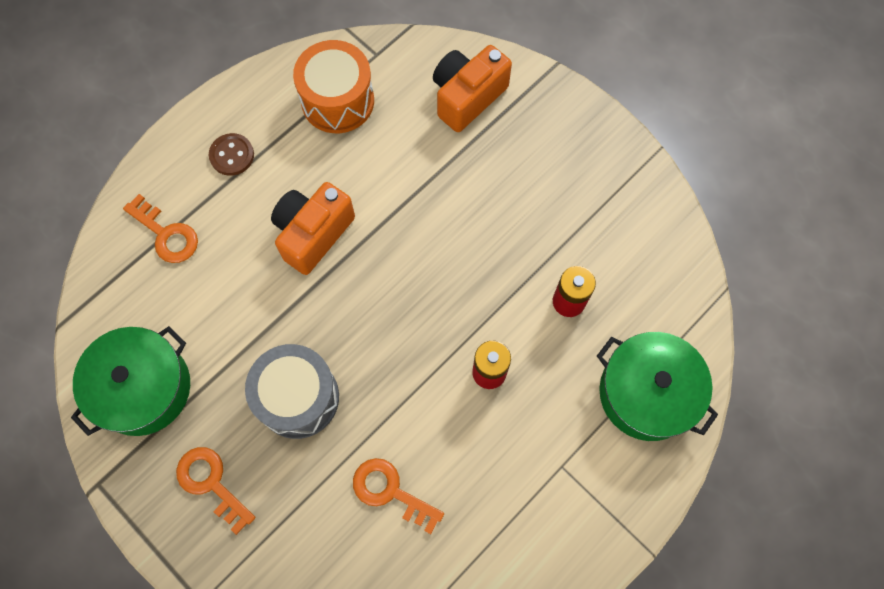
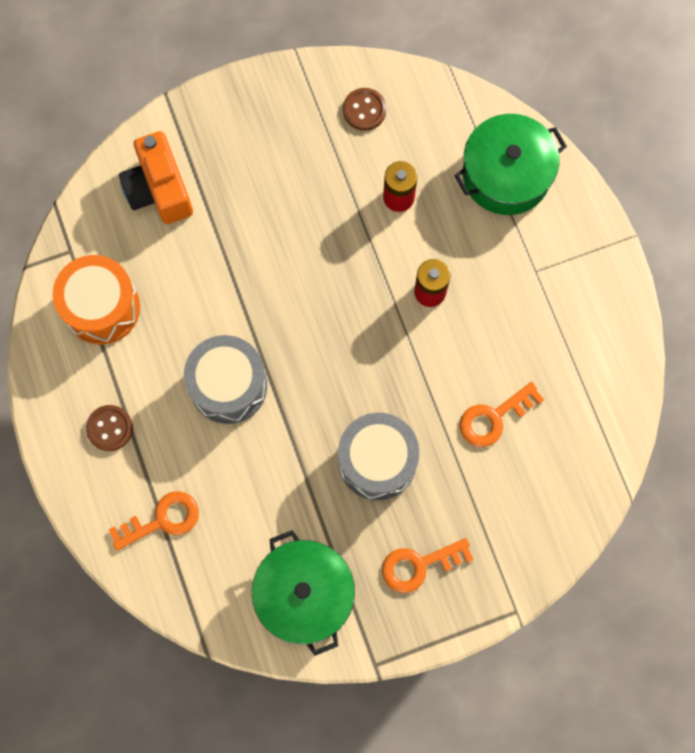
camera: 65 degrees left, 5 degrees up
(313, 234) = (228, 386): orange camera -> grey drum
(637, 232) = (364, 110): none -> brown button

